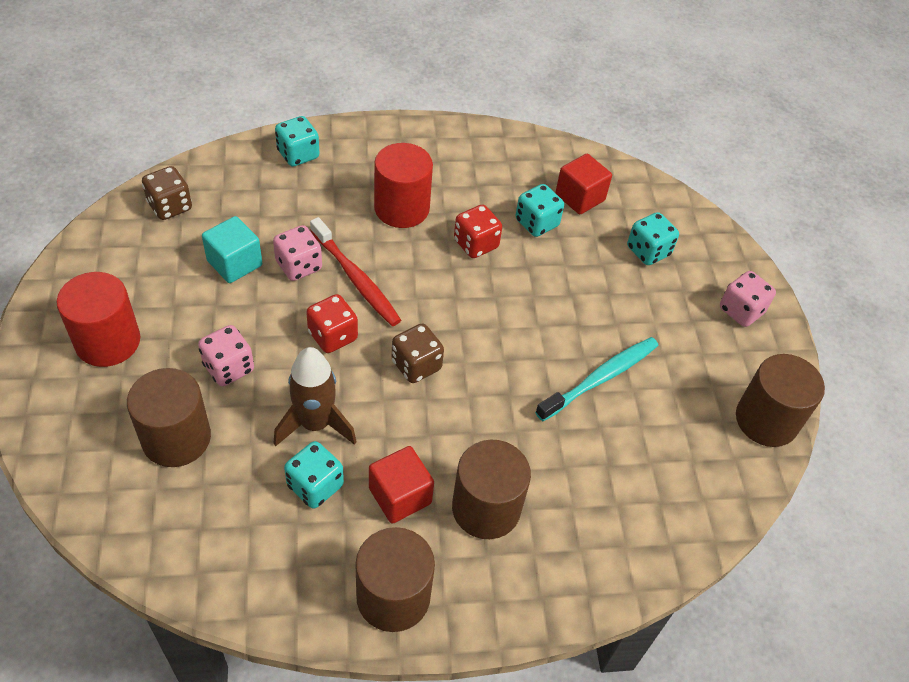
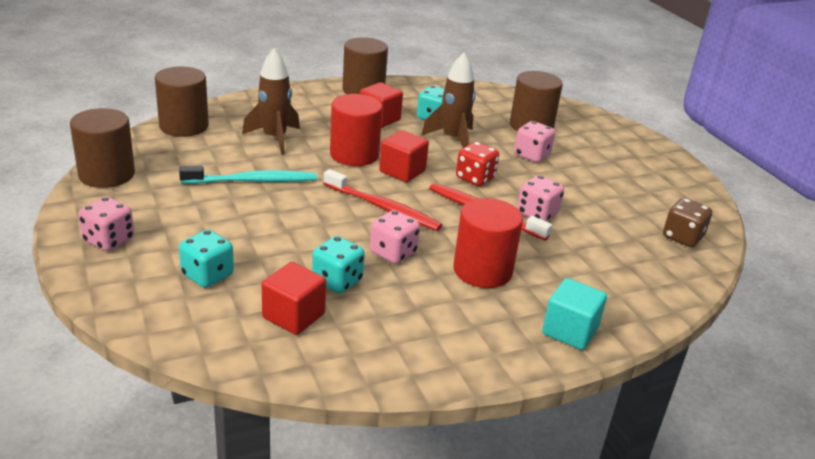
camera: 165 degrees right, 20 degrees down
(108, 341) = (622, 158): red cylinder -> red cylinder (354, 155)
(234, 263) = (588, 208): turquoise cube -> turquoise cube (570, 331)
(298, 154) = (623, 302): turquoise dice -> none
(416, 365) = (402, 171): brown dice -> red cube
(463, 306) = (383, 208): none -> red toothbrush
(476, 244) = (393, 253): red dice -> pink dice
(486, 508) = (322, 119): brown cylinder -> brown cylinder (184, 126)
(563, 467) = (274, 138): none -> brown rocket
(600, 378) = (252, 181): turquoise toothbrush -> turquoise toothbrush turned 135 degrees counterclockwise

